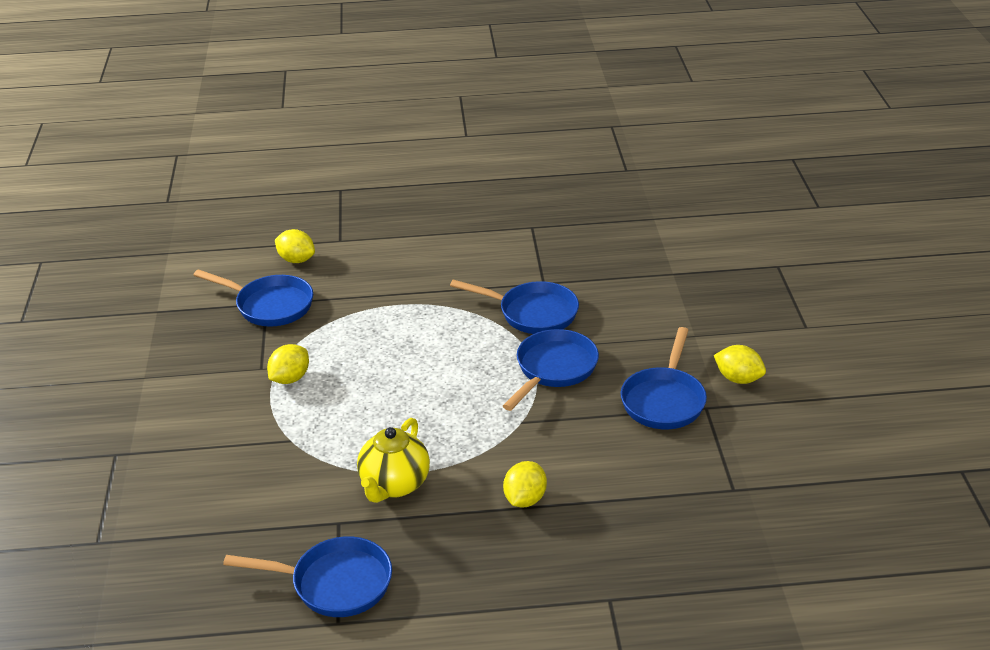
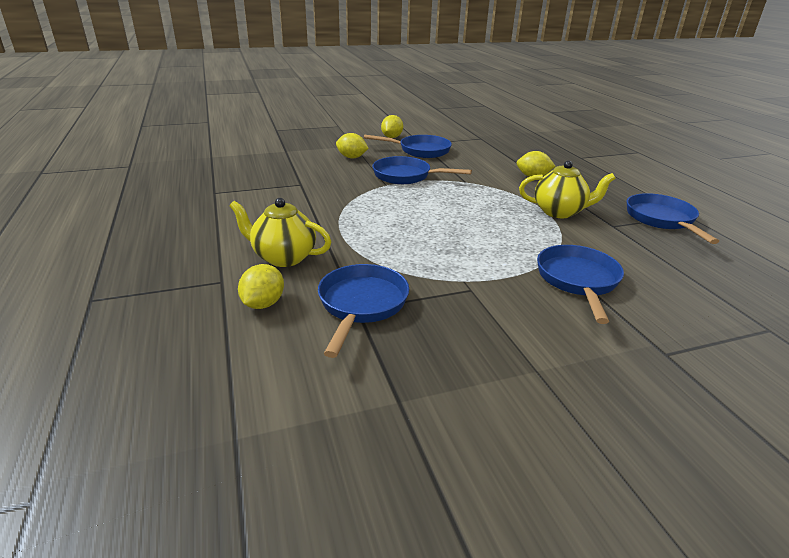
camera: 105 degrees left, 5 degrees down
(290, 378) = (476, 270): yellow lemon -> yellow lemon (352, 157)
(366, 269) = (283, 257): none -> yellow teapot
(532, 313) = (342, 185): blue pan -> blue pan (578, 281)

